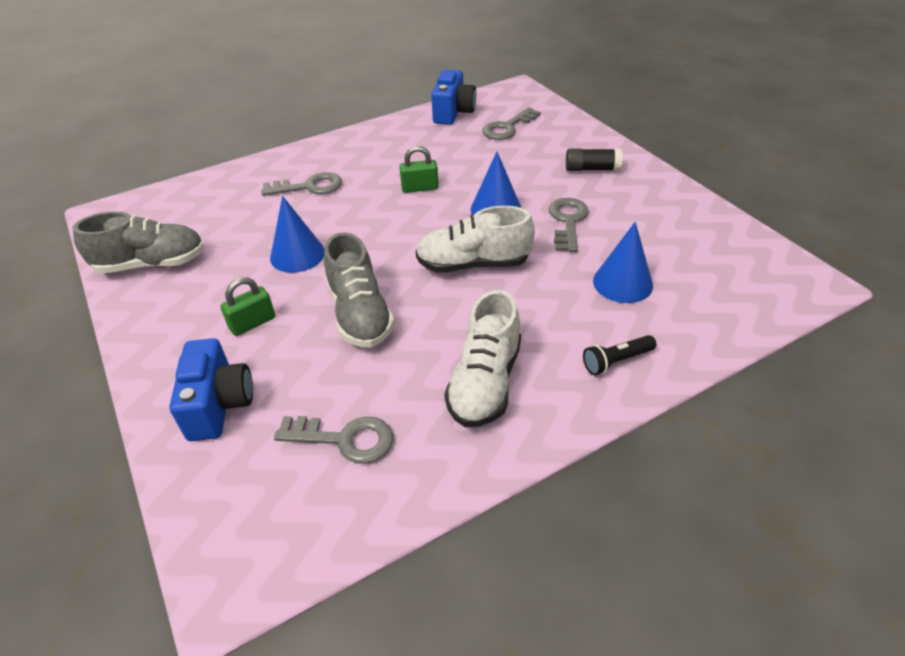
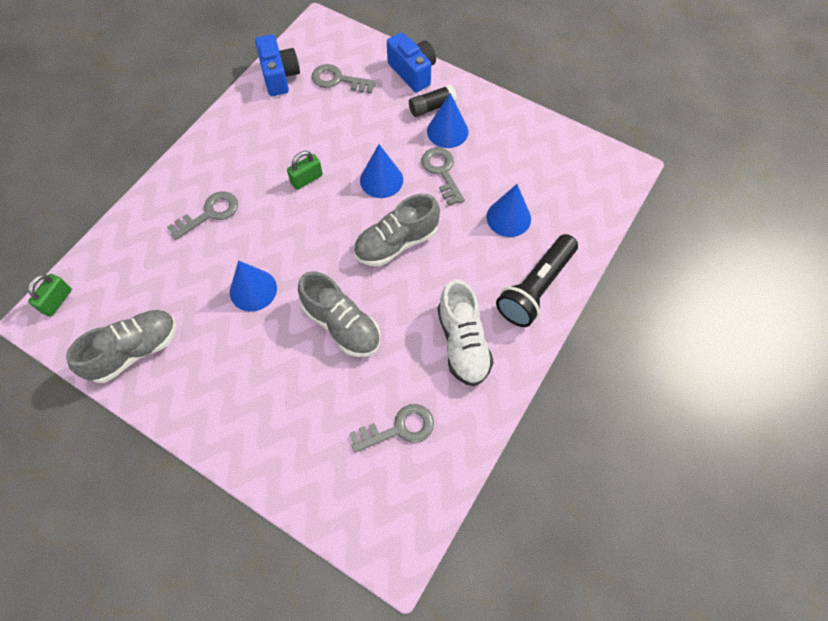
camera: 30 degrees left, 20 degrees up
(219, 405) = (294, 445): blue camera -> blue camera (412, 72)
(252, 323) = (266, 369): green padlock -> green padlock (57, 301)
(473, 264) = (396, 243): white shoe -> grey shoe
(507, 127) = (338, 80): grey key -> grey key turned 90 degrees clockwise
(596, 191) = (447, 131): none -> blue cone
(616, 361) = (535, 288): black flashlight -> black flashlight, size x2.01

